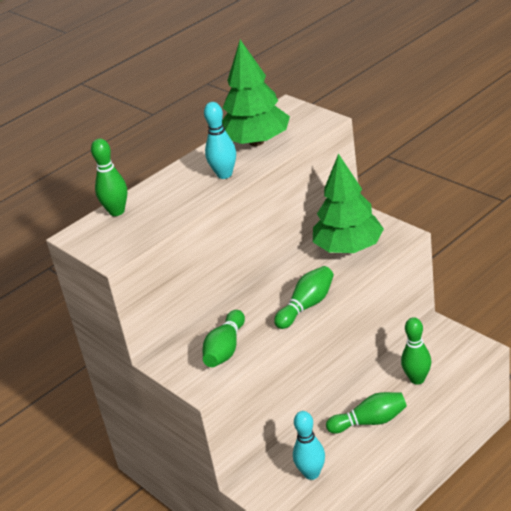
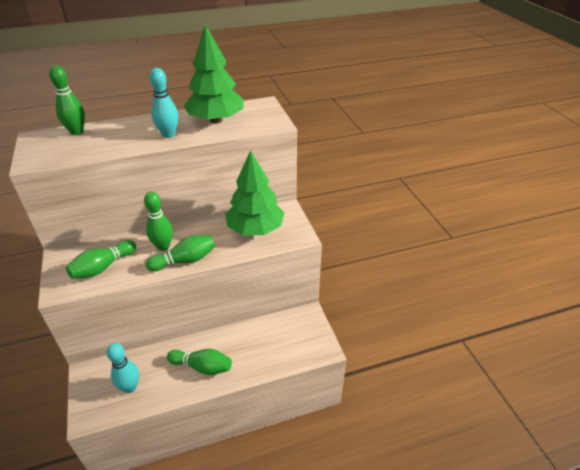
camera: 20 degrees right, 5 degrees up
(417, 379) = (261, 349): green bowling pin -> green bowling pin (163, 246)

